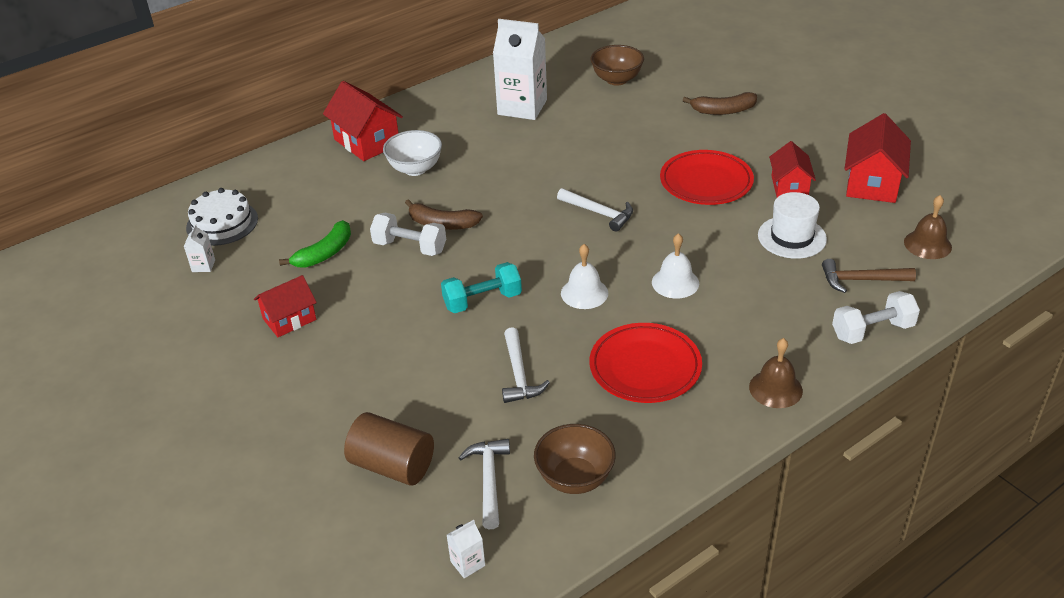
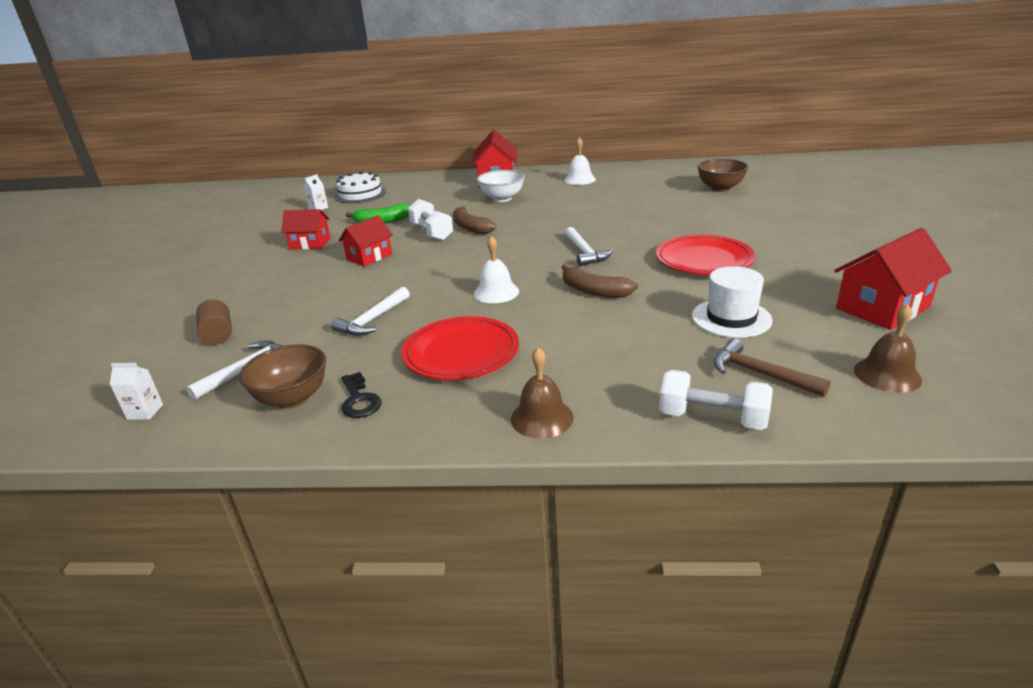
camera: 40 degrees right, 10 degrees down
(392, 465) = (218, 334): brown cylinder -> brown cylinder, size x0.66
(482, 301) = (424, 272): turquoise dumbbell -> none
(522, 107) = (623, 187): white carton -> none
(630, 449) = (359, 400): none -> black key
(675, 282) = (575, 311): white bell -> white bell (579, 179)
(723, 110) = (788, 223): brown banana -> brown banana (594, 291)
(789, 186) = (782, 285): red house -> red house (369, 257)

